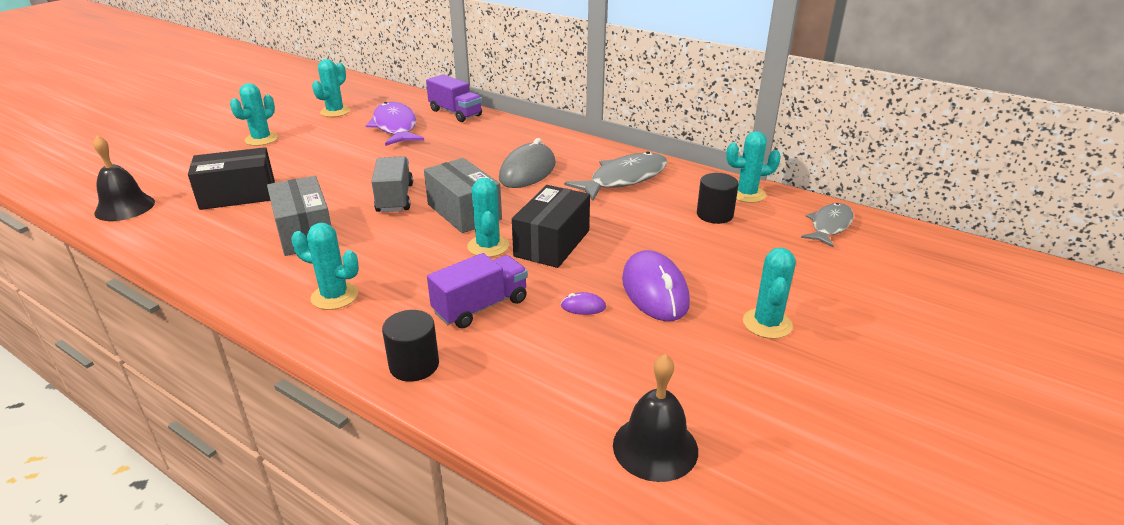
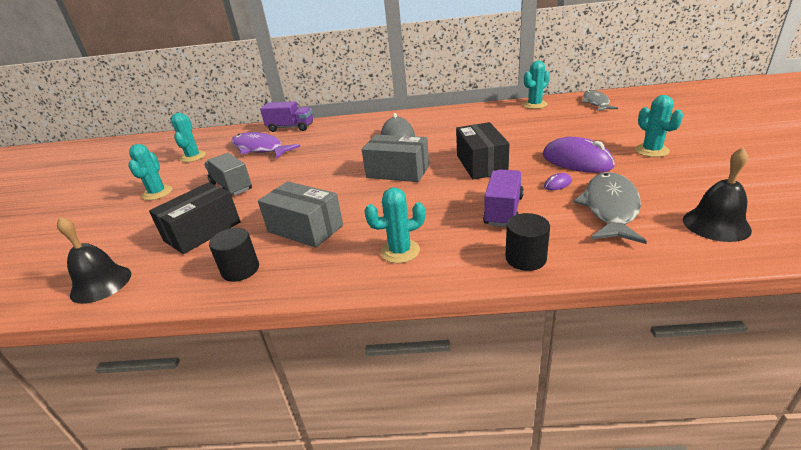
camera: 30 degrees left, 0 degrees up
(395, 198) = (336, 183): grey truck -> grey truck (231, 186)
(488, 246) = (447, 181): turquoise cactus -> none
(624, 179) = (460, 121): grey fish -> grey fish (610, 208)
(714, 215) = (537, 118): black cylinder -> black cylinder (240, 269)

